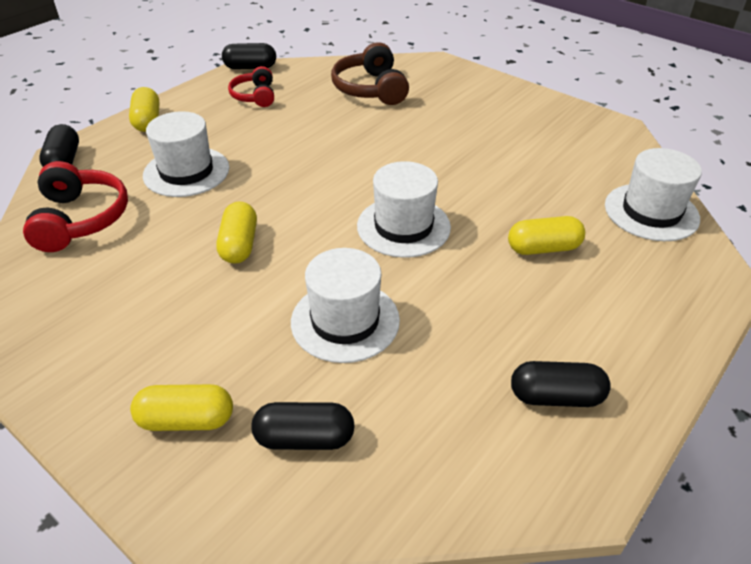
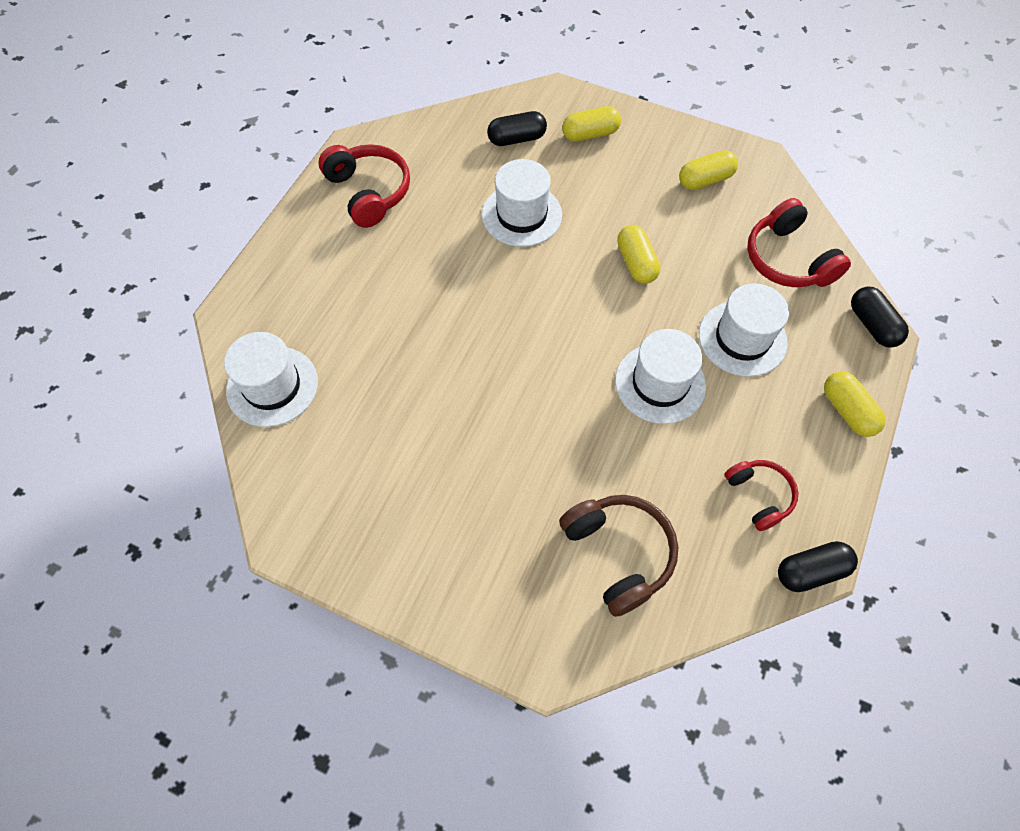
camera: 165 degrees right, 20 degrees up
(403, 226) = (505, 314): white hat -> white hat (660, 383)
(543, 248) = (377, 316): yellow capsule -> yellow capsule (705, 180)
(556, 397) = (369, 192): black capsule -> red headphones

